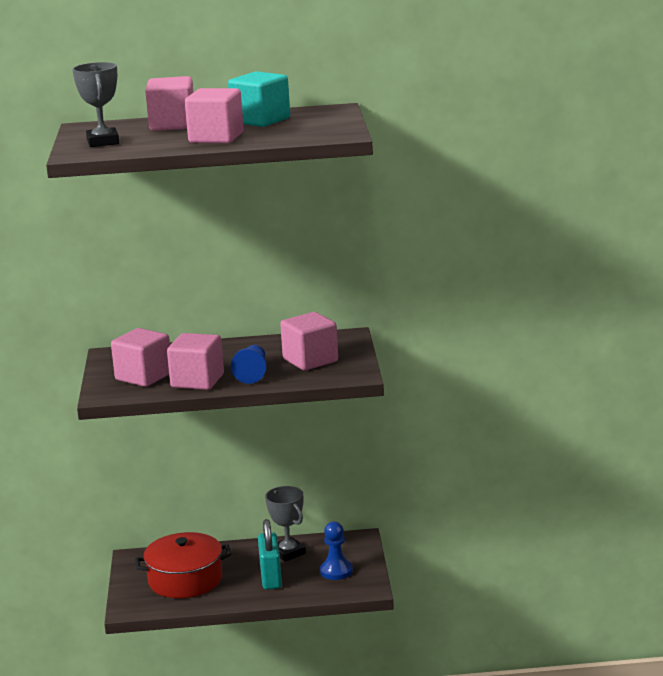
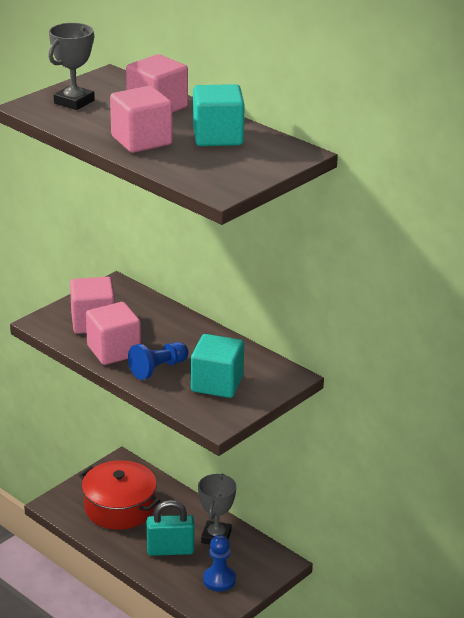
camera: 45 degrees right, 10 degrees up
(271, 578) = (170, 550): turquoise padlock -> turquoise padlock turned 45 degrees clockwise
(310, 360) = (217, 384): pink cube -> turquoise cube

